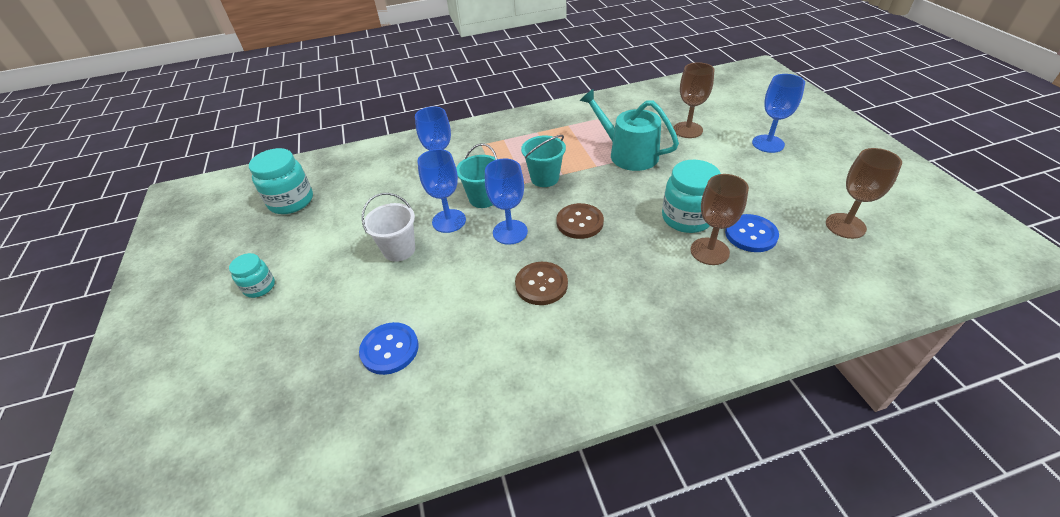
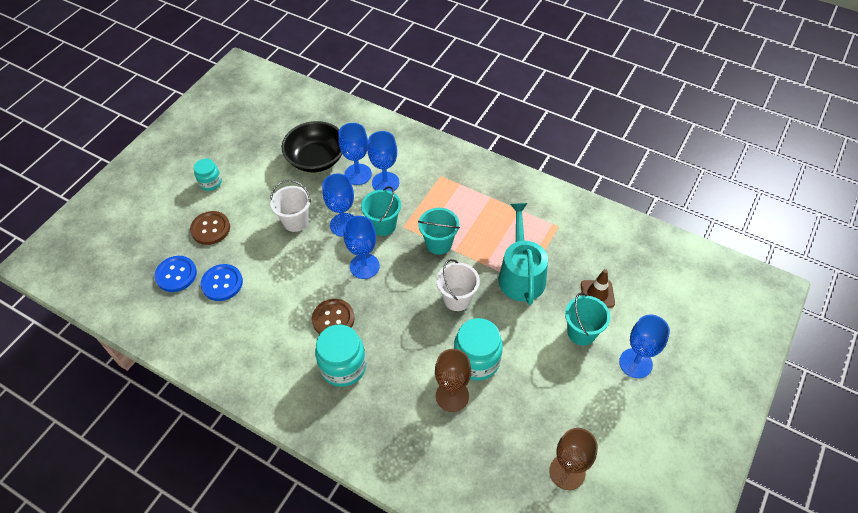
camera: 45 degrees right, 10 degrees up
(291, 201) = (284, 128): turquoise jar -> turquoise jar (343, 367)
(356, 200) = (316, 159): none -> black bowl
(411, 185) = (358, 174): none -> blue goblet
(579, 222) = (411, 298): brown button -> brown button (210, 229)
(612, 197) = (457, 299): none -> white bucket
(687, 130) = (597, 294): brown goblet -> brown traffic cone
(715, 153) = (581, 332): none -> turquoise bucket
(751, 234) = (495, 412): blue button -> blue button (176, 274)

